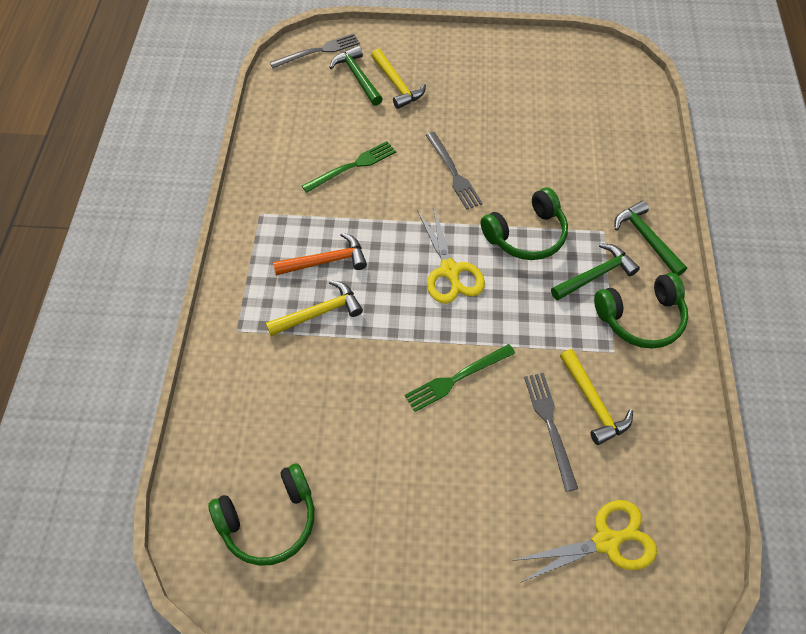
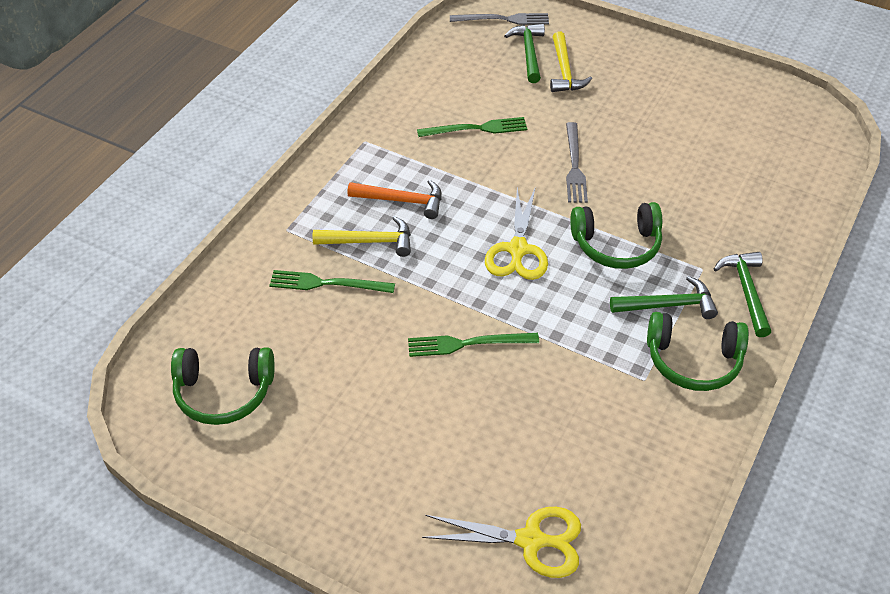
camera: 25 degrees right, 10 degrees down
(304, 370) = (327, 283): none -> green fork
(550, 425) = (536, 419): grey fork -> none
(593, 403) = (593, 417): yellow hammer -> none

